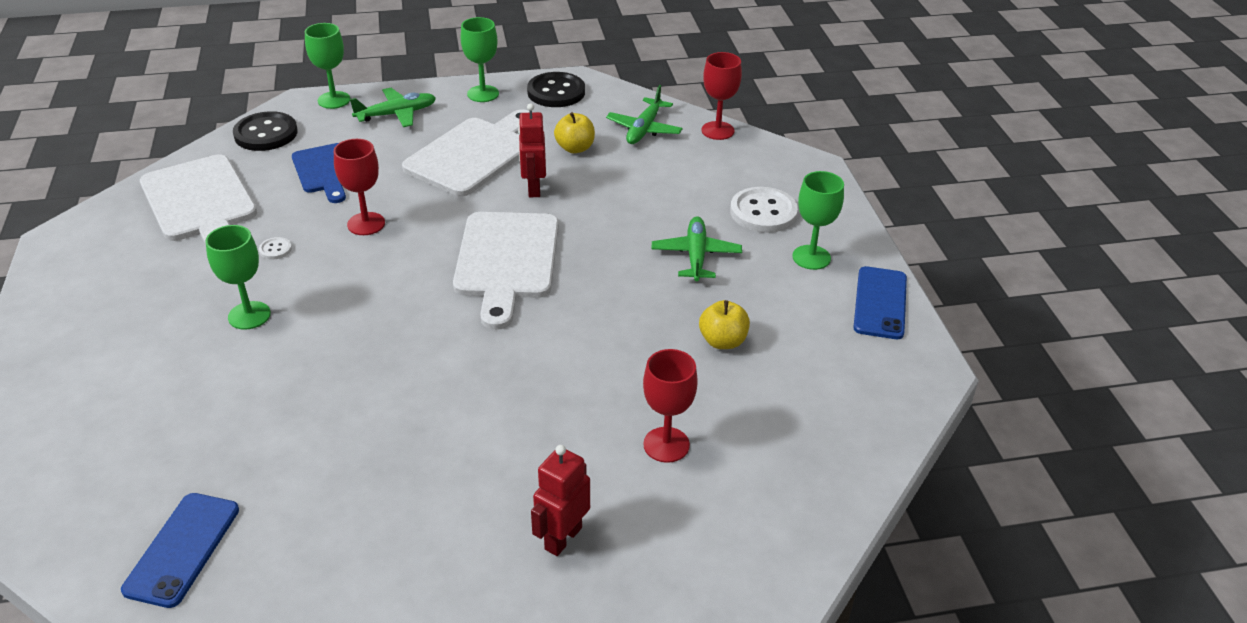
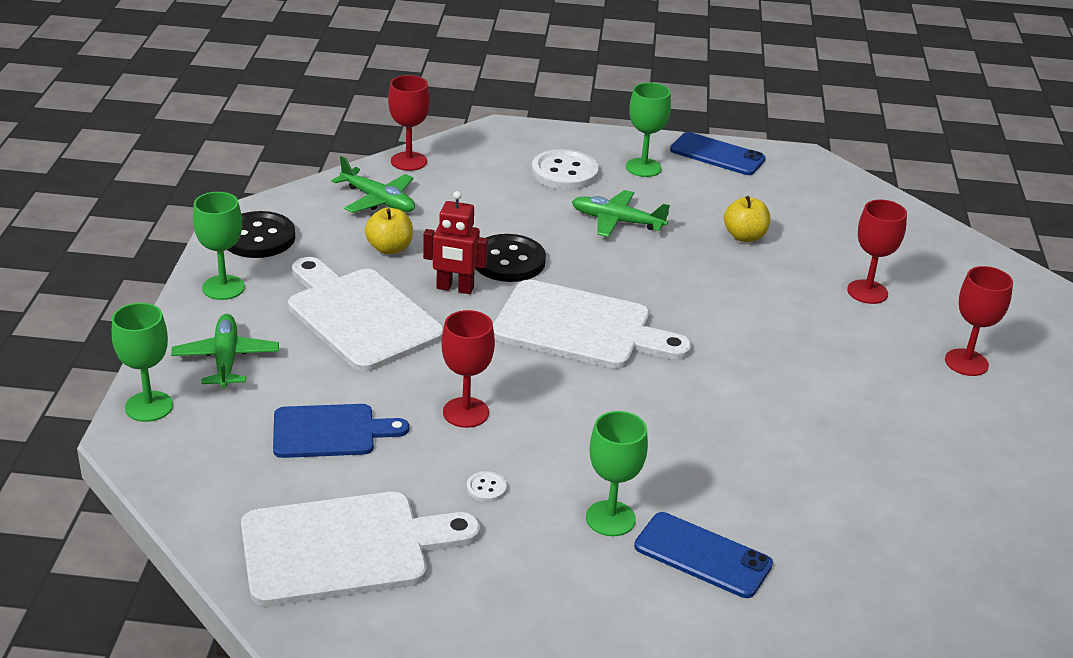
camera: 75 degrees left, 5 degrees down
(182, 549) = (965, 586): blue phone -> blue phone (702, 555)
(266, 134) = (199, 476): black button -> black button (508, 261)
(563, 538) = (966, 362): red robot -> red goblet

